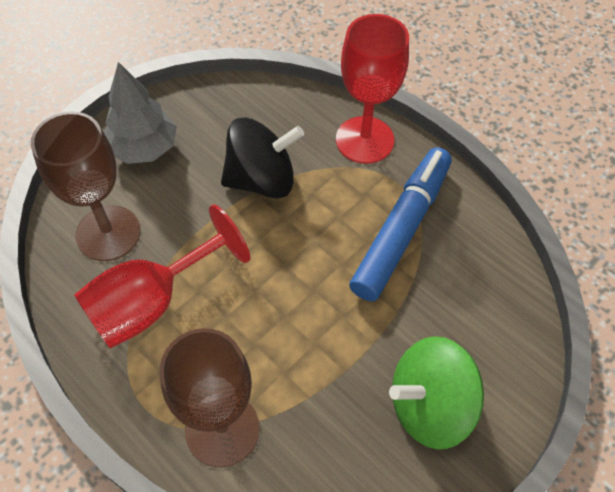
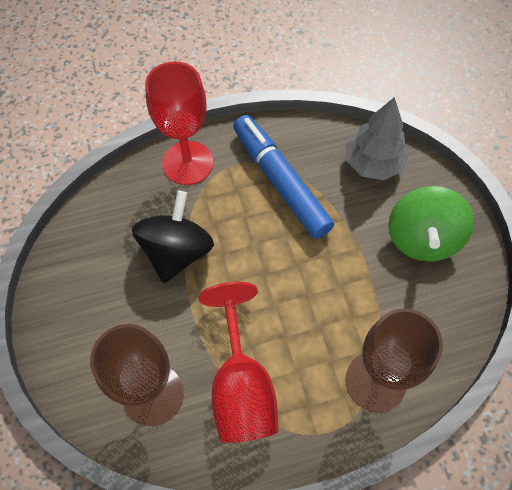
camera: 60 degrees left, 5 degrees up
(144, 148) = (83, 328): grey tree -> grey tree (373, 163)

